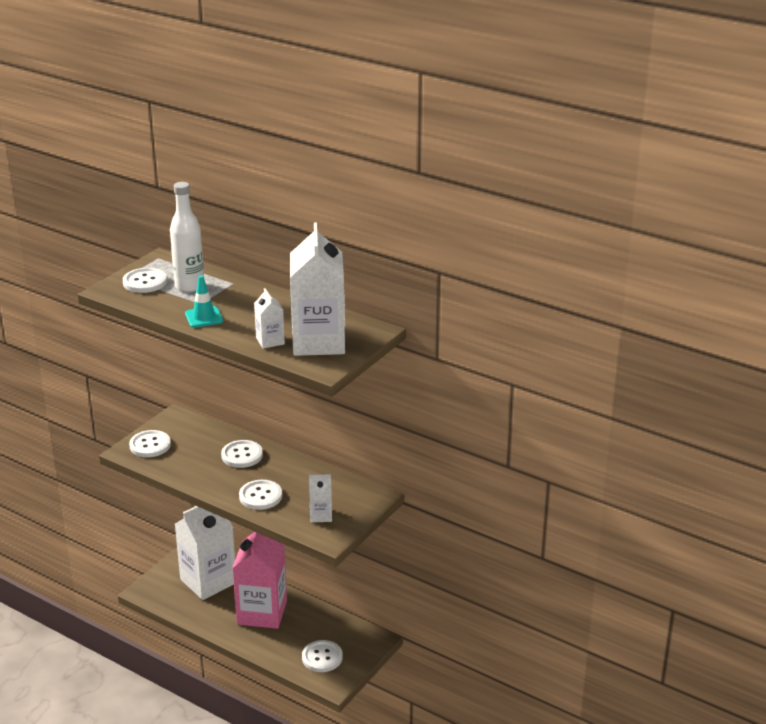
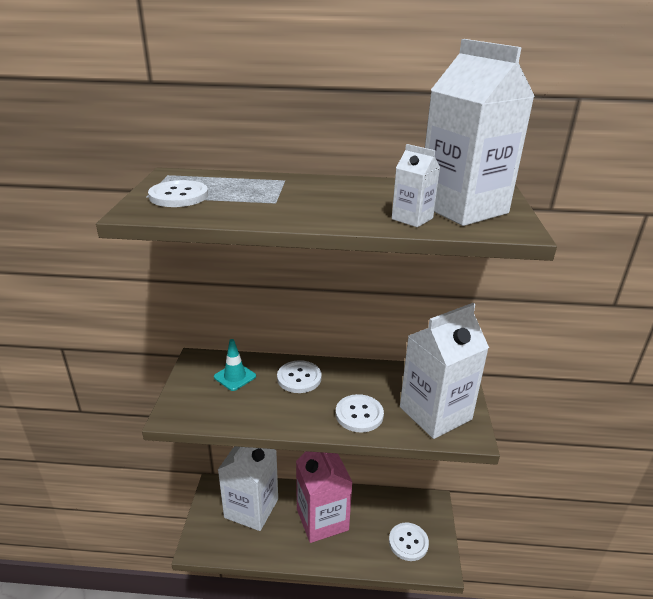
camera: 30 degrees left, 0 degrees up
(150, 445) = (194, 399): white button -> none
(189, 286) = (240, 190): white bottle -> none
(204, 317) = (300, 213): turquoise traffic cone -> turquoise traffic cone (235, 376)
(321, 515) = (435, 413): white carton -> white carton, size x2.20

